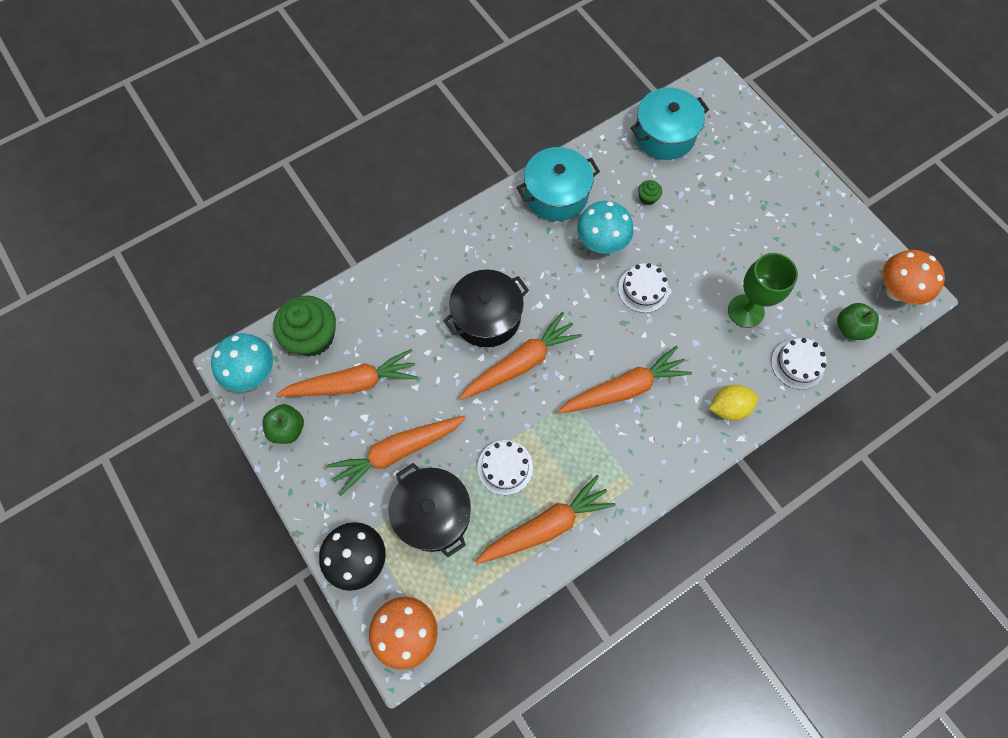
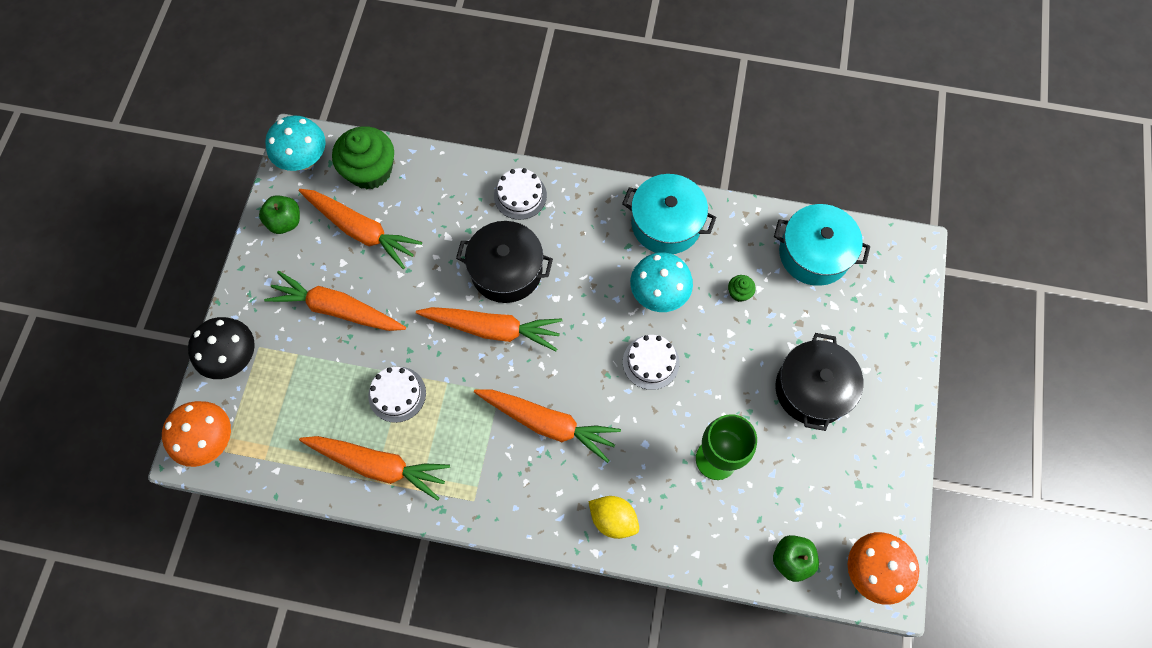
camera: 45 degrees right, 0 degrees up
(433, 513) = (313, 377): black pot -> black pot (812, 389)
(797, 364) = (710, 543): white cake -> white cake (520, 195)

